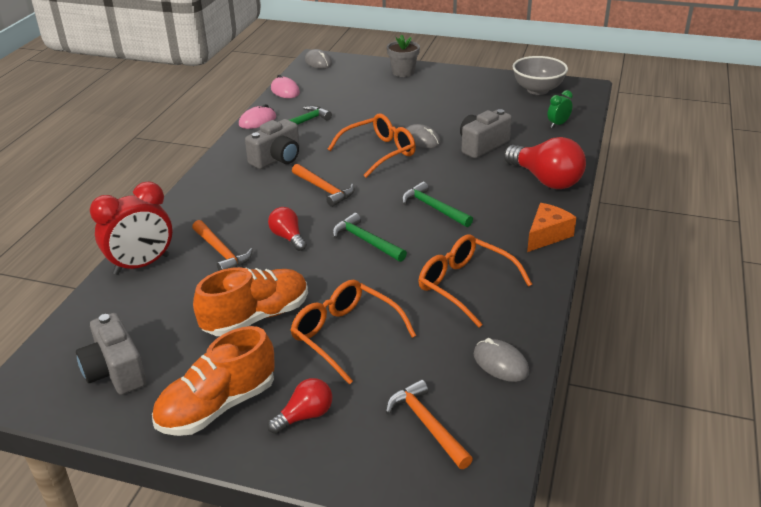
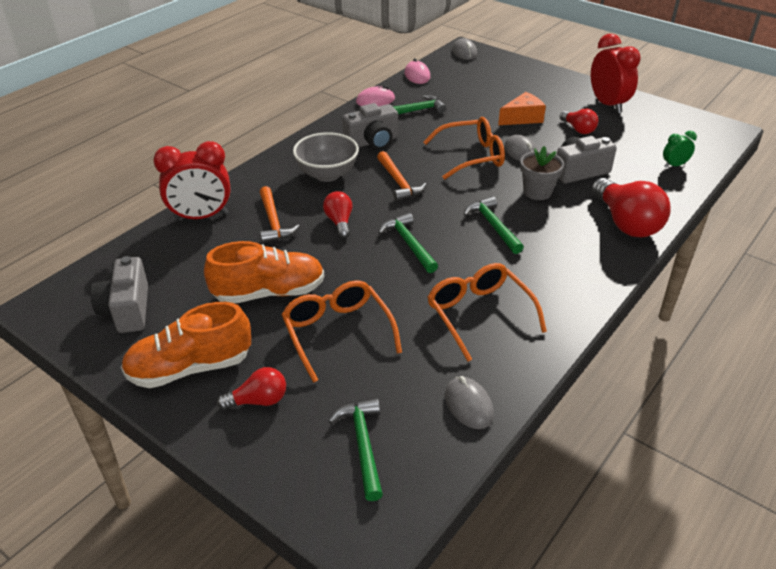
camera: 20 degrees right, 5 degrees up
(403, 72) = (542, 78): grey flower pot -> grey flower pot (537, 192)
(427, 424) = (363, 445): orange hammer -> green hammer
(461, 110) = (578, 129): none -> red light bulb
(474, 85) = (607, 104): none -> red clock
(537, 90) = (673, 123): grey bowl -> grey bowl (327, 174)
(547, 235) = (593, 283): orange cheese -> orange cheese (522, 118)

